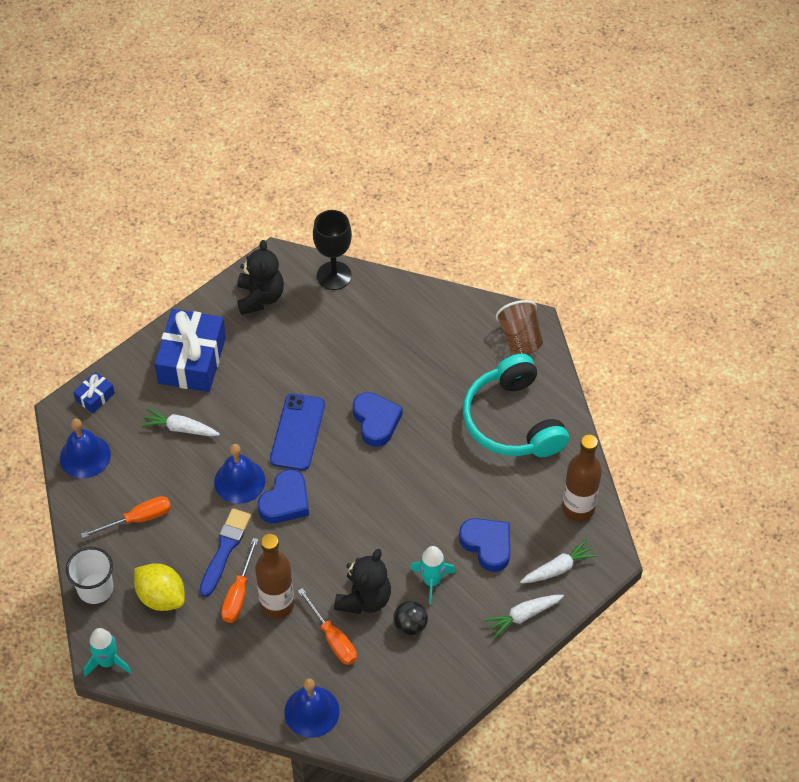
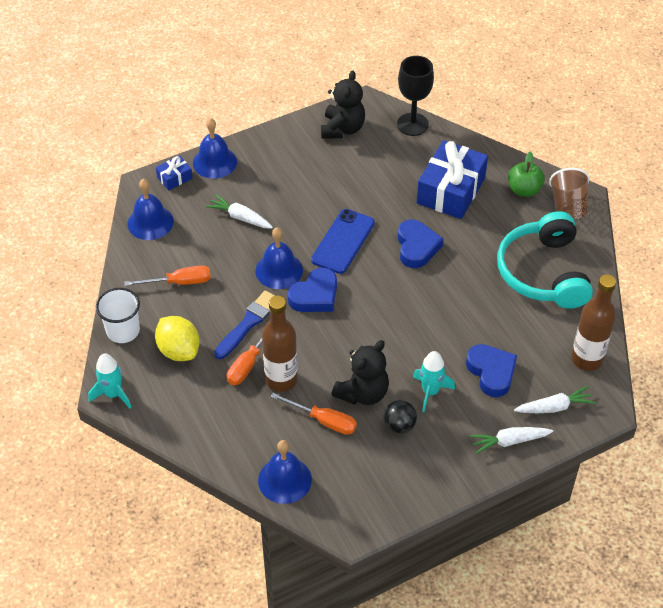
camera: 15 degrees right, 5 degrees down
(133, 368) = (214, 162): none -> blue bell
(192, 360) = (268, 166): blue gift -> blue gift (451, 190)
(333, 638) = (323, 420): orange screwdriver -> orange screwdriver turned 45 degrees counterclockwise
(470, 329) = (524, 190): none -> green apple

